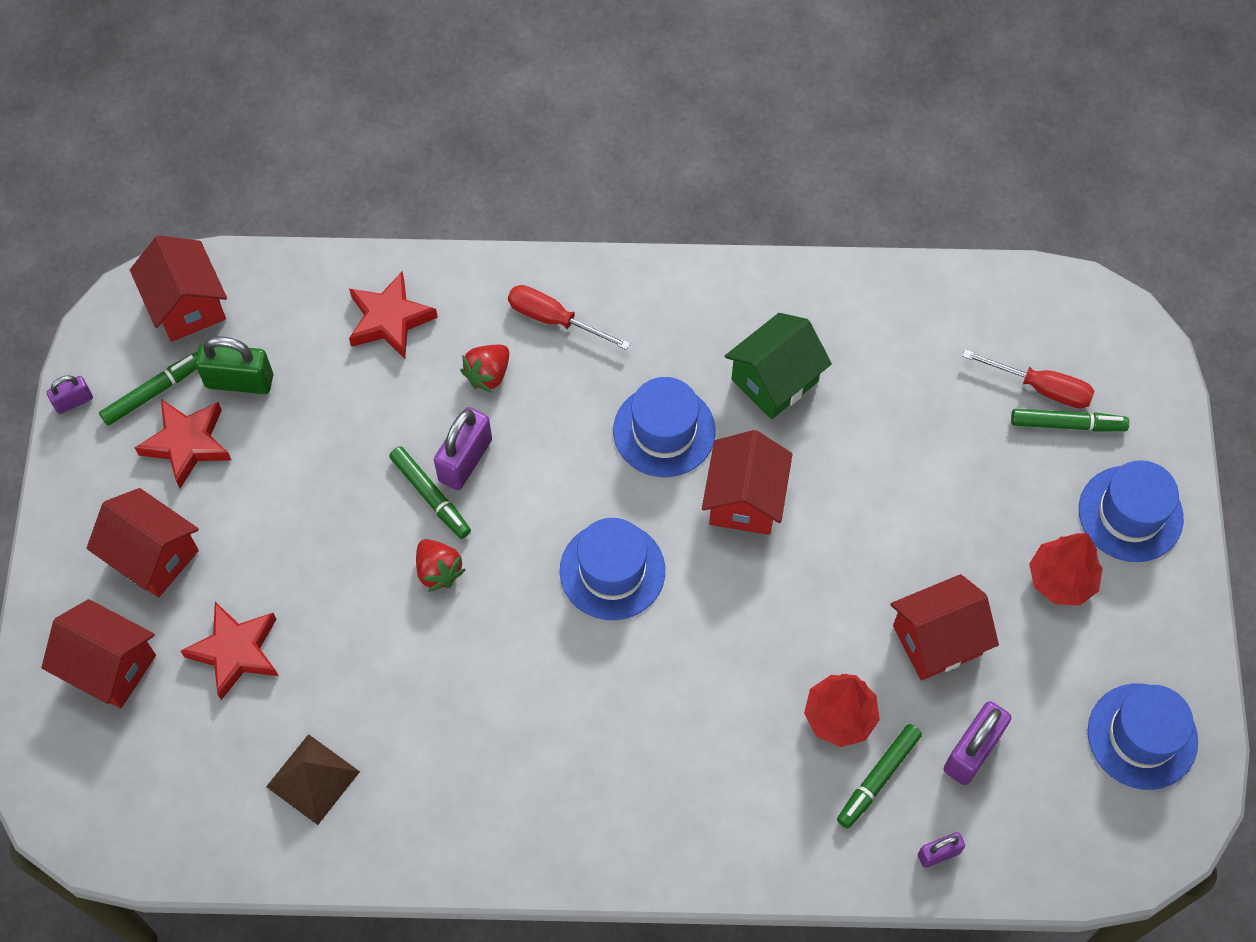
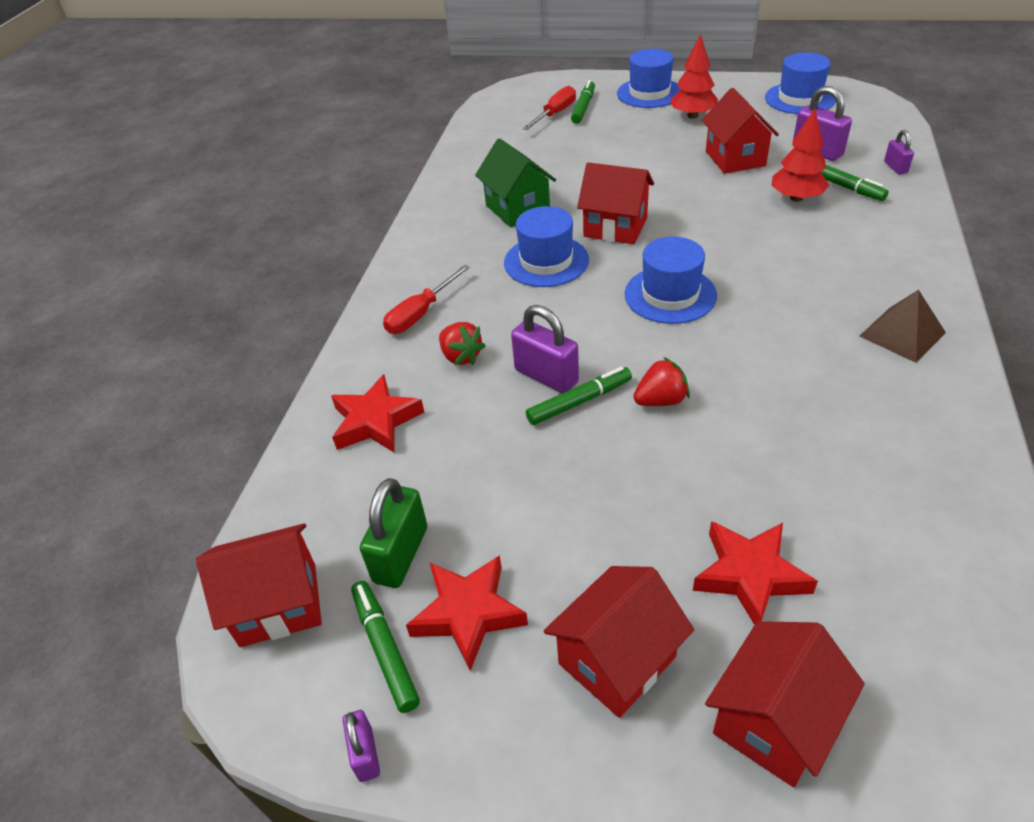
camera: 75 degrees left, 20 degrees down
(313, 779) = (900, 510): brown pyramid -> brown pyramid (902, 334)

